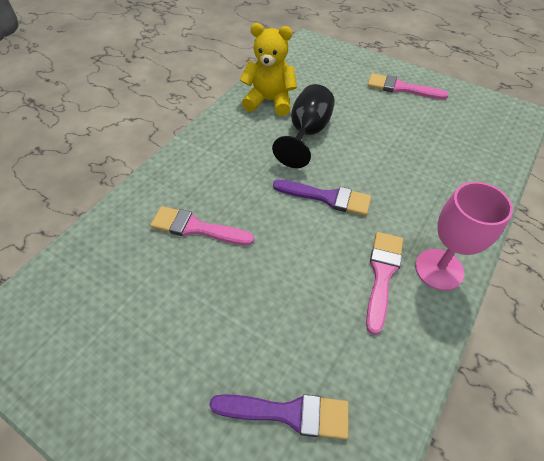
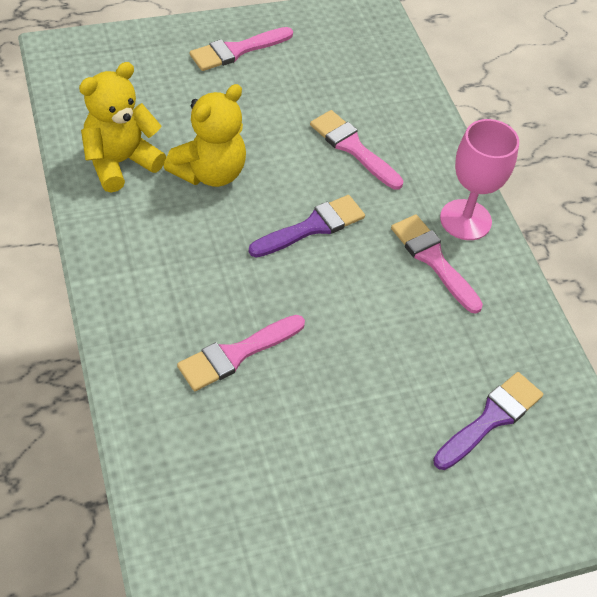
camera: 55 degrees left, 0 degrees up
(307, 133) = (210, 172): black goblet -> yellow teddy bear
(410, 174) = (353, 148): none -> pink brush

